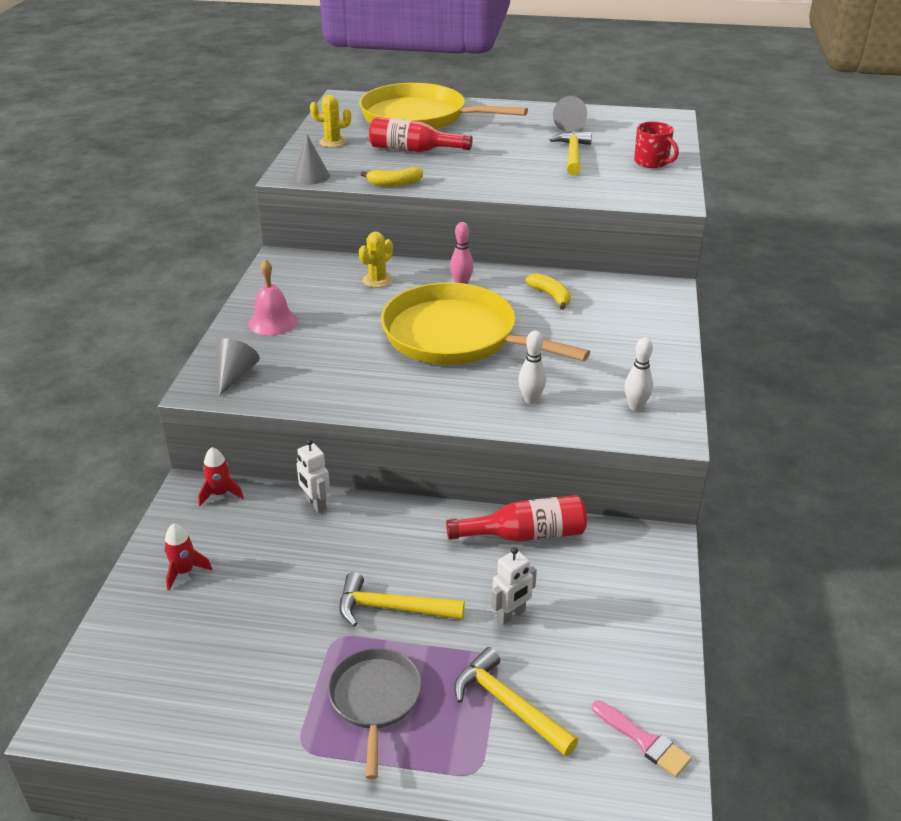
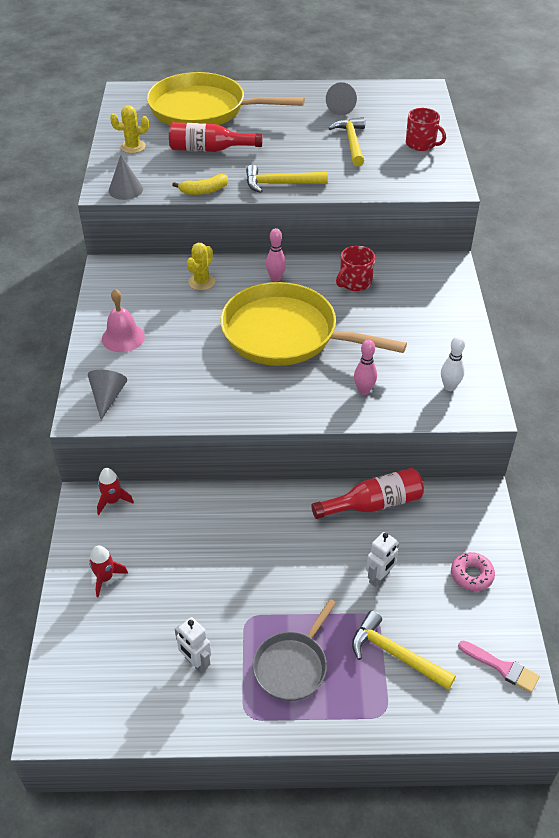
camera: 10 degrees left, 10 degrees up
(316, 504) = (196, 500): white robot -> white robot (196, 663)
(375, 699) = (292, 666): grey pan -> grey pan turned 135 degrees counterclockwise
(392, 608) = (285, 586): yellow hammer -> yellow hammer (280, 184)
(531, 399) = (364, 391): white bowling pin -> pink bowling pin
(551, 296) = (355, 282): yellow banana -> red mug
(629, 628) = (471, 575): none -> pink donut

